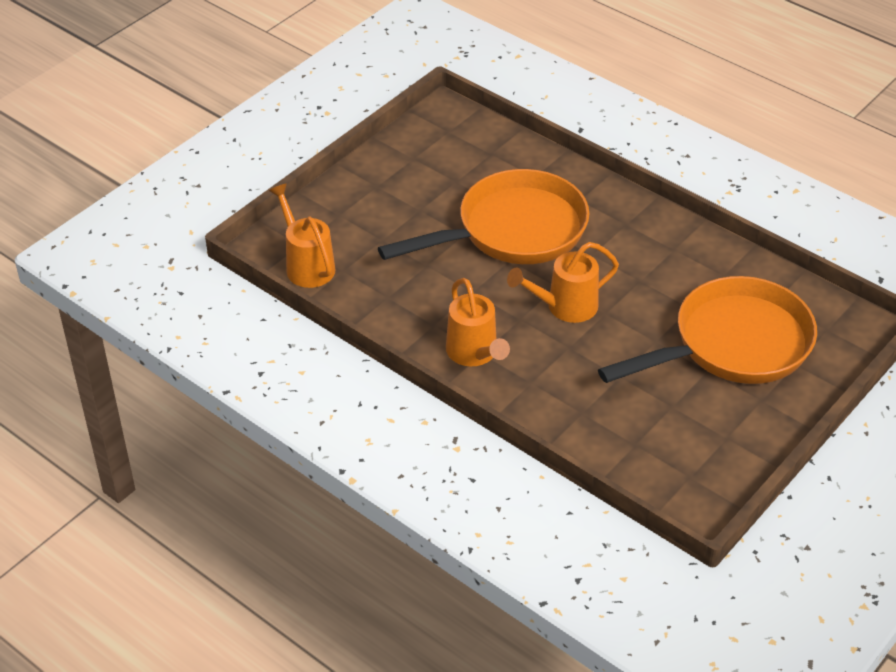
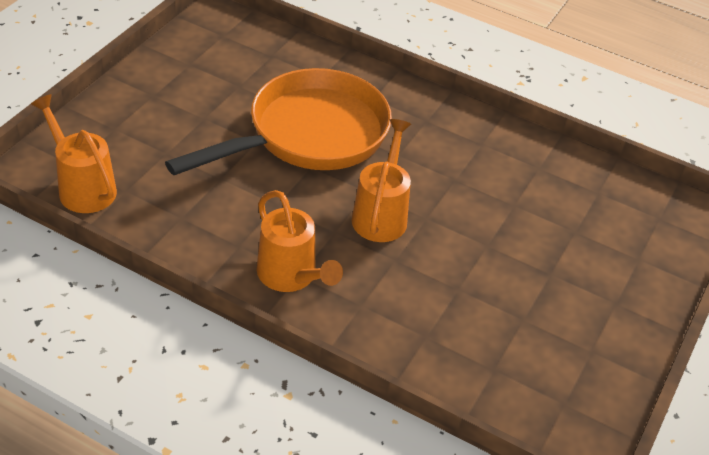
camera: 15 degrees left, 0 degrees up
(564, 307) = (381, 214): orange watering can -> orange watering can turned 135 degrees clockwise
(732, 345) = (569, 243): orange pan -> none

